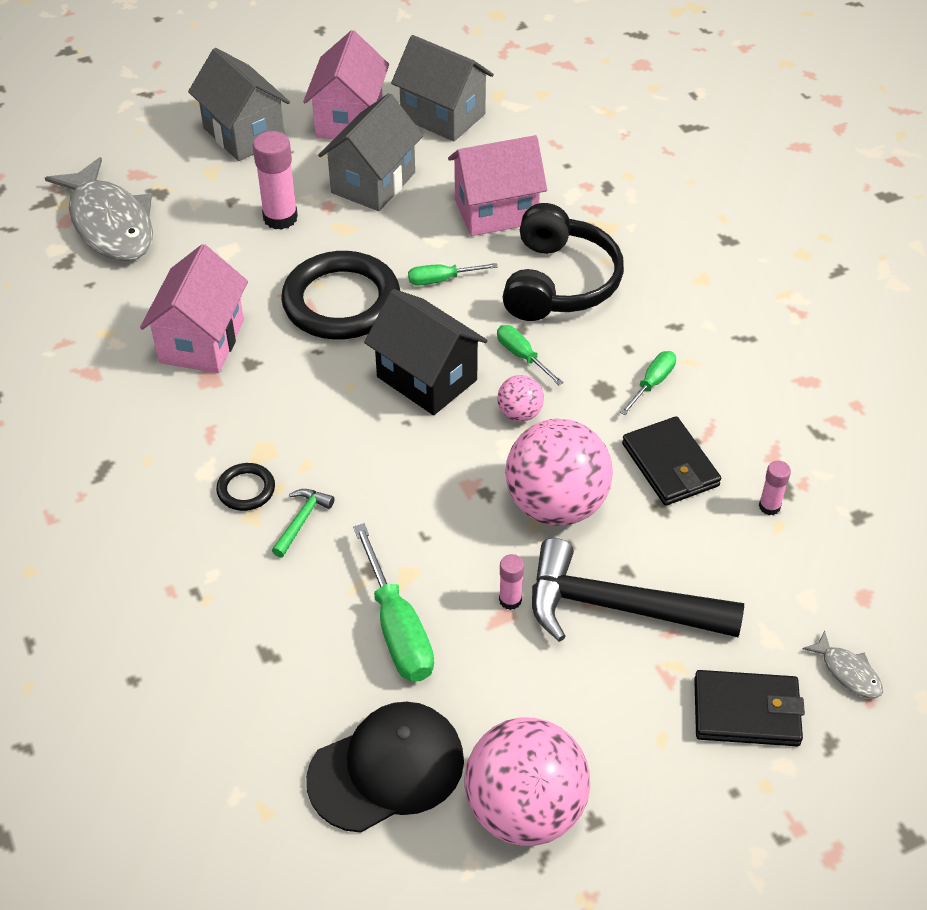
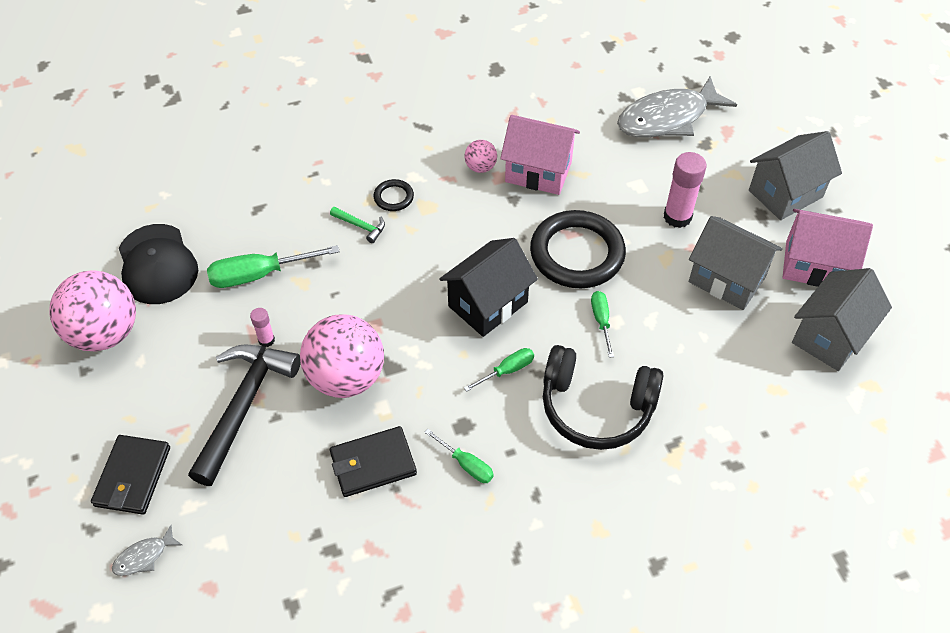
camera: 95 degrees right, 5 degrees up
(496, 211) = (692, 368): pink house -> none
(519, 413) = (443, 363): pink ball -> pink ball (480, 167)
(769, 506) = (315, 532): pink glue stick -> none

